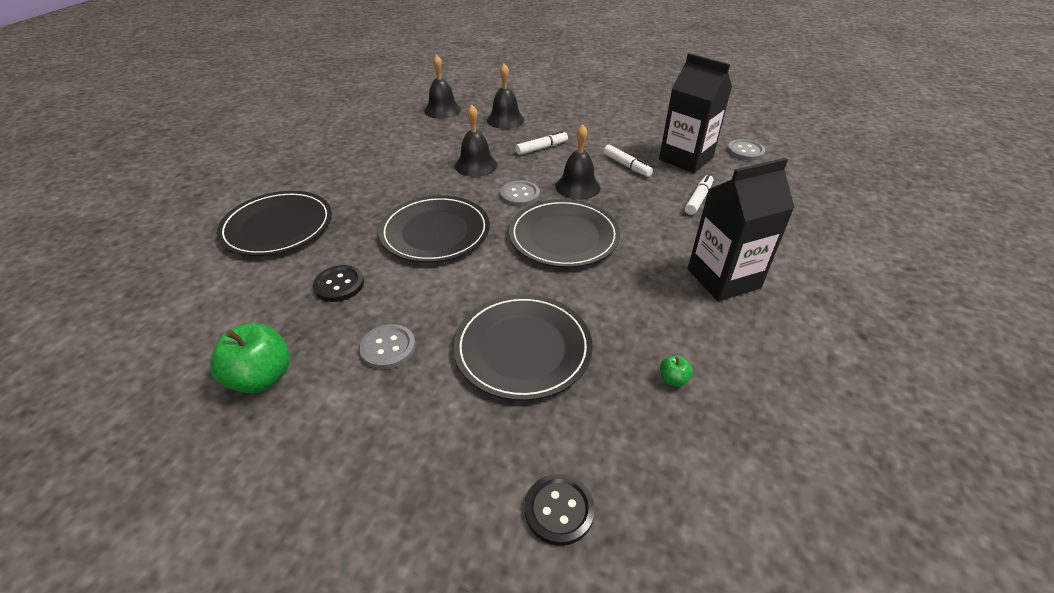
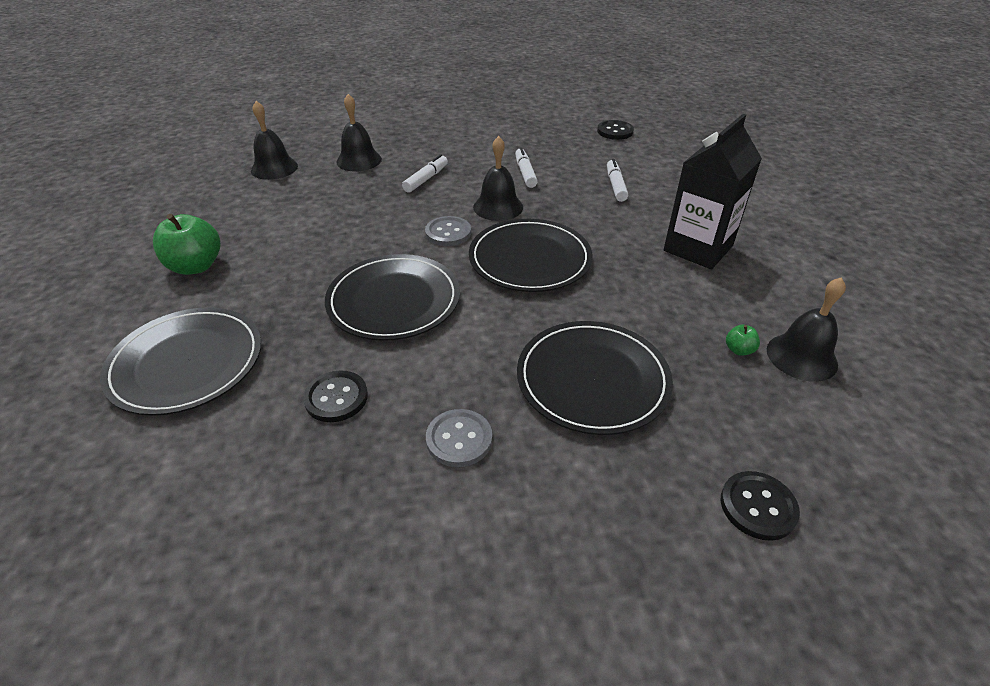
camera: 30 degrees left, 0 degrees up
(261, 377) = (342, 540): green apple -> green apple (196, 266)
(476, 165) = (371, 216): black bell -> black bell (801, 356)
(626, 165) = (525, 173): white marker -> white marker turned 120 degrees counterclockwise
(686, 159) = (571, 152): black carton -> none
(745, 151) = (615, 131): grey button -> black button

